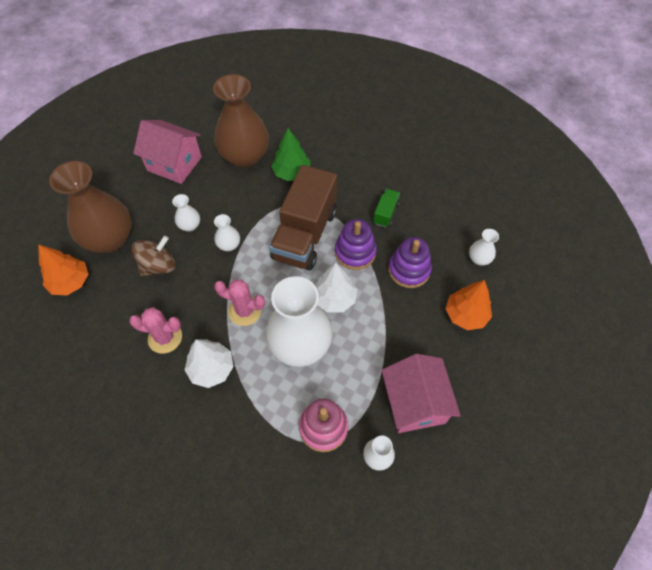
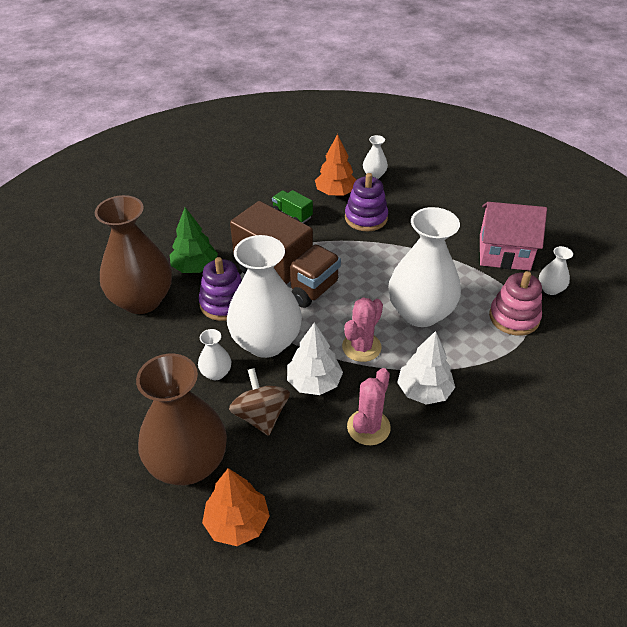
camera: 70 degrees left, 15 degrees down
(174, 164) = (104, 370): pink house -> none
(229, 245) = (266, 342): white vase -> white vase, size x2.29
(334, 298) = (375, 275): white tree -> white tree (314, 382)
(355, 252) = (328, 247): purple stacking toy -> purple stacking toy (224, 303)
(465, 314) = (427, 199): orange tree -> orange tree (335, 193)

